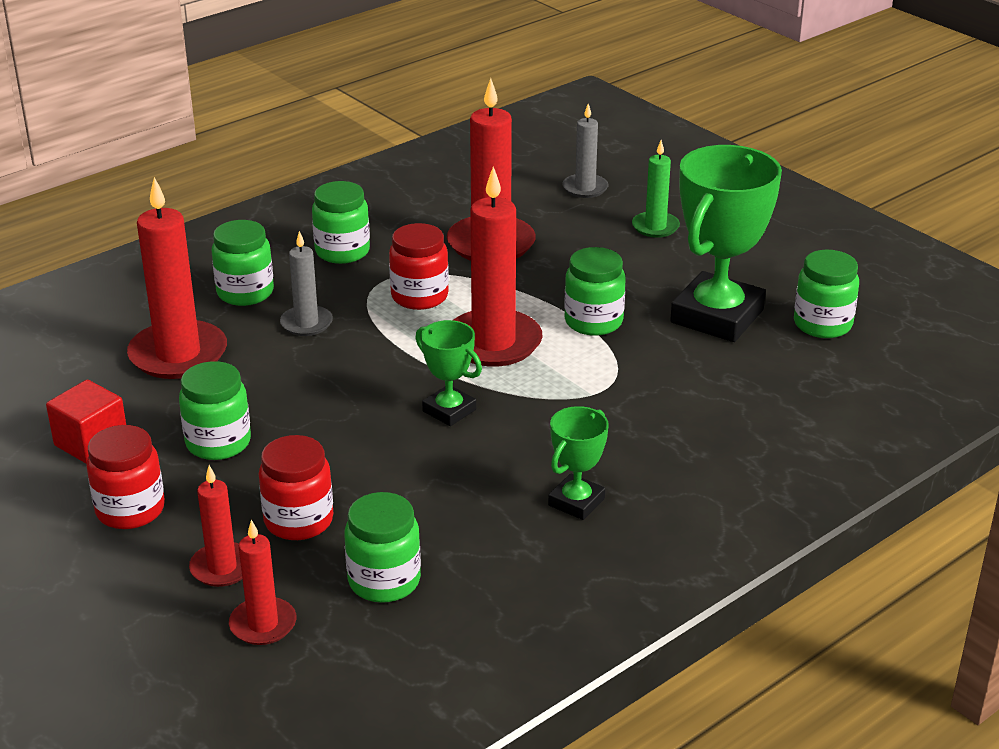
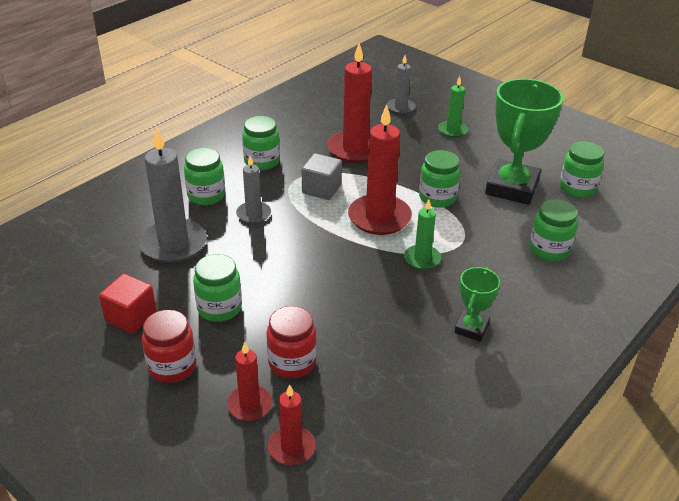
camera: 10 degrees left, 5 degrees up
(178, 354) = (173, 244): red candle -> grey candle
(384, 581) = (364, 403): green jar -> green jar (549, 249)
(419, 296) = (321, 189): red jar -> grey cube
(449, 410) = (367, 269): green trophy -> none
(537, 404) = (422, 259): none -> green candle

